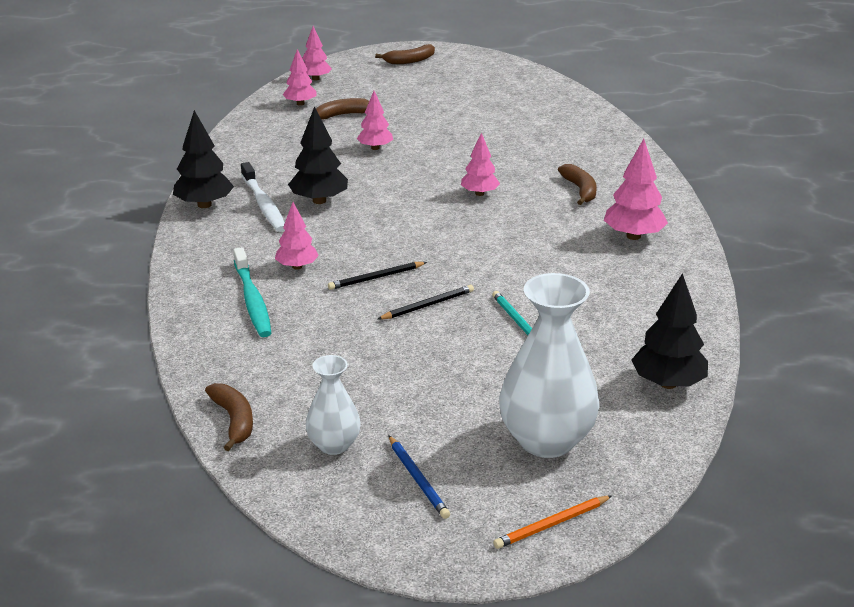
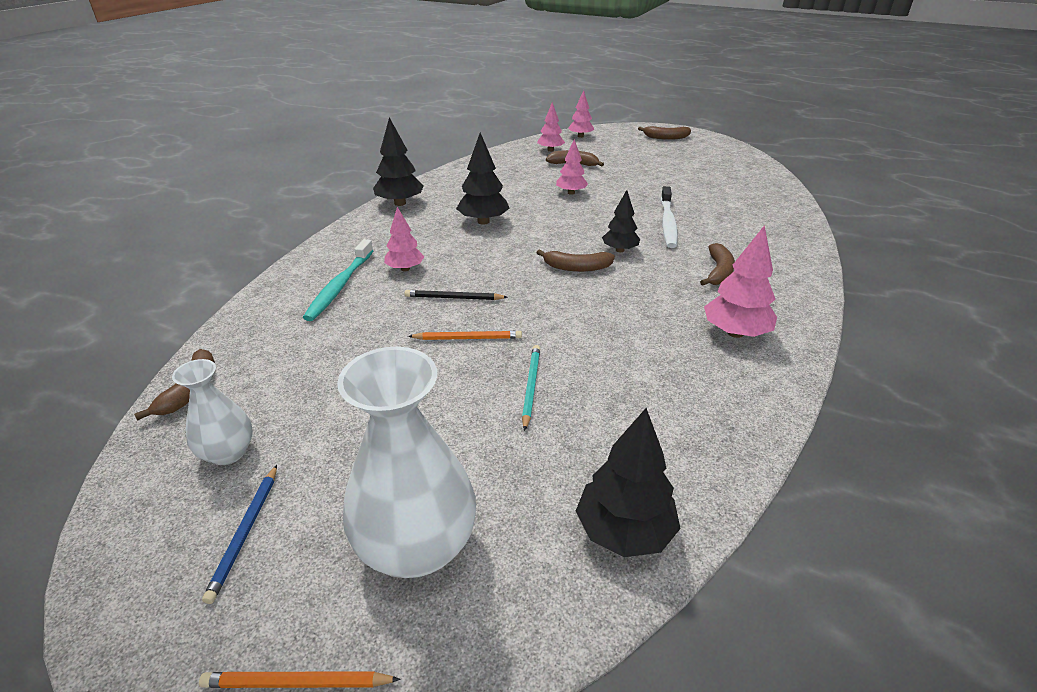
camera: 30 degrees right, 5 degrees up
(263, 204) = (440, 213): white toothbrush -> white toothbrush (667, 223)
(427, 305) = (468, 338): black pencil -> orange pencil
(457, 220) = (576, 267): none -> brown banana
(479, 193) = (619, 250): pink tree -> black tree

